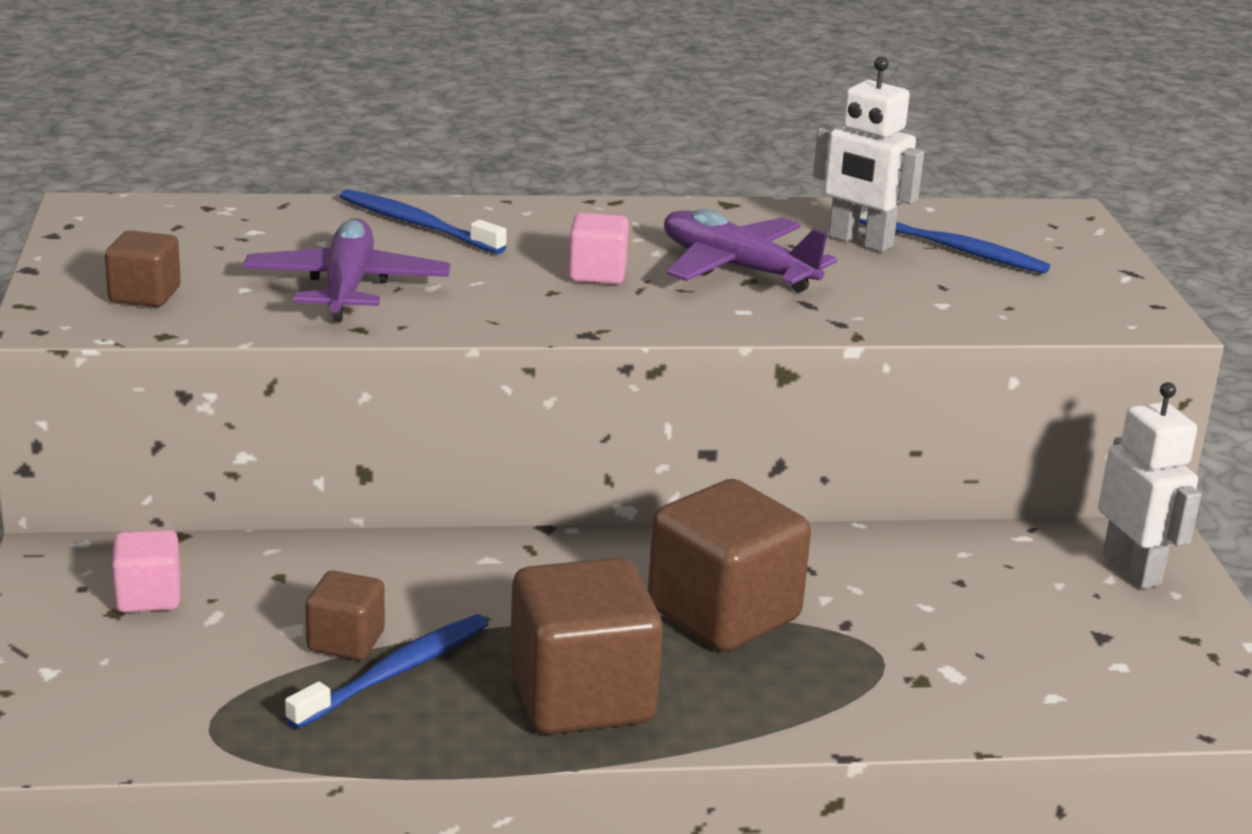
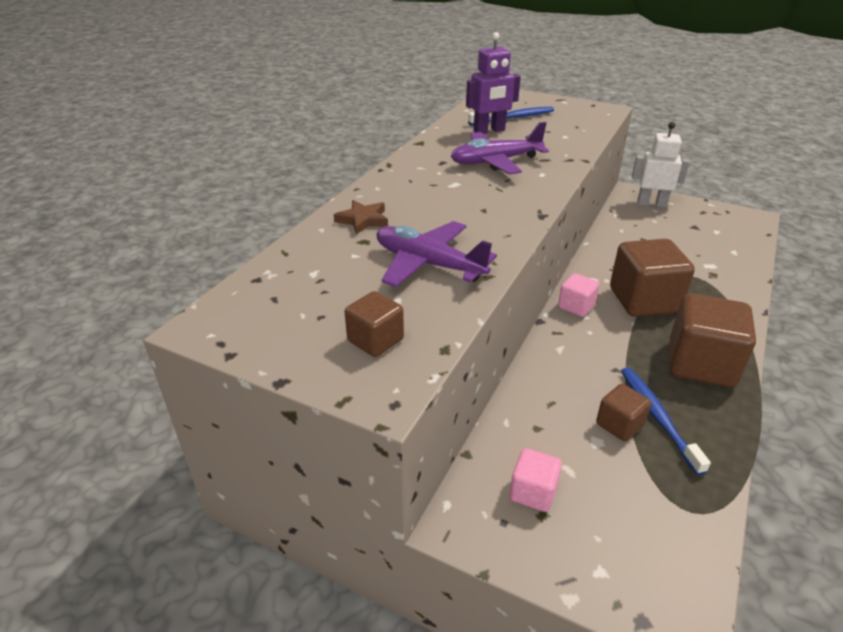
camera: 55 degrees left, 10 degrees up
(418, 225) = (363, 220): blue toothbrush -> brown star
(597, 273) = (473, 193): pink cube -> pink cube (576, 306)
(860, 241) = (489, 131): white robot -> purple robot

